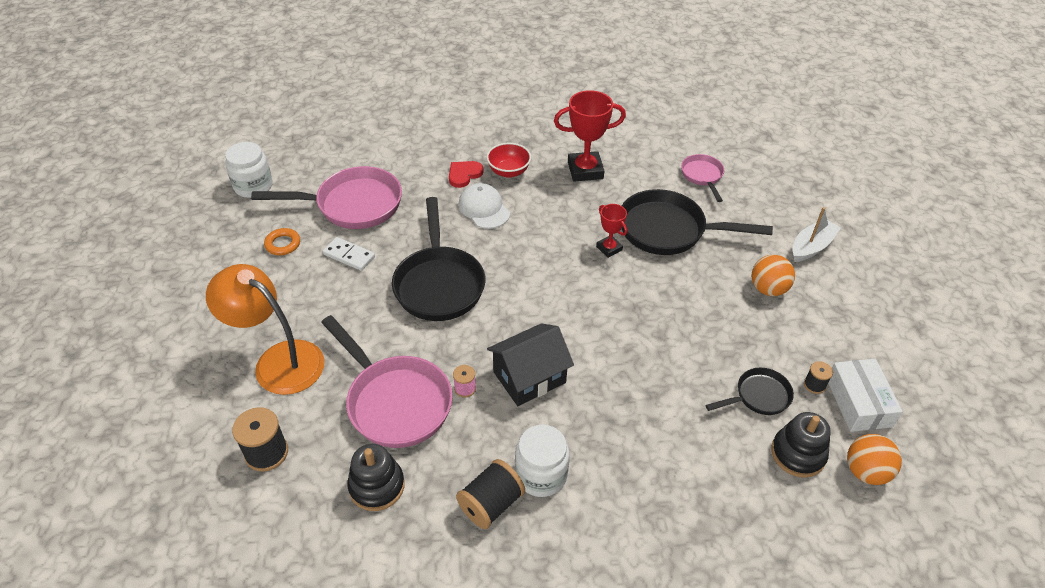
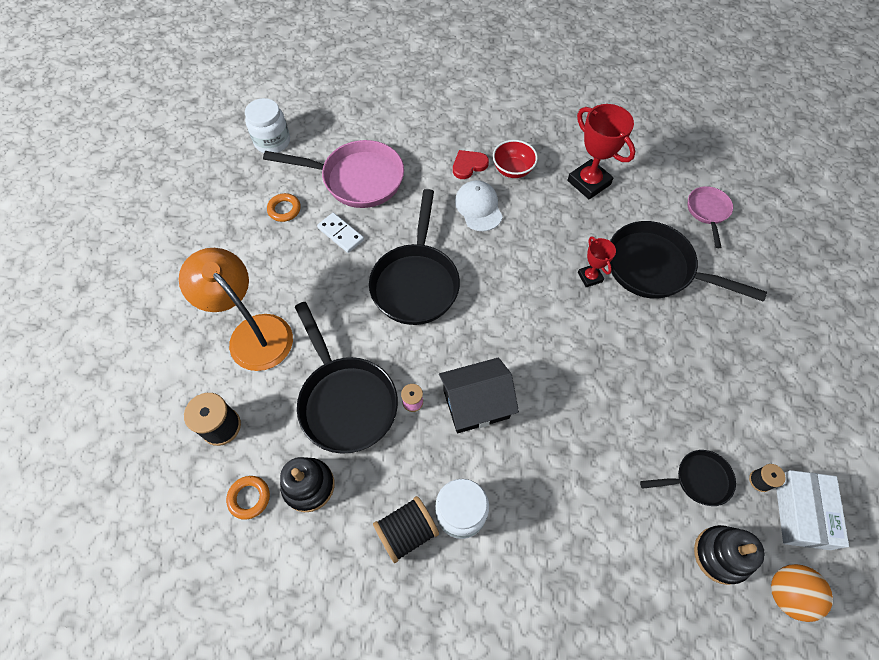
camera: 15 degrees right, 15 degrees up
(315, 511) = (249, 498): none -> orange ring
(395, 401) = (345, 400): pink pan -> black pan
(585, 170) = (588, 182): red trophy -> red trophy turned 45 degrees clockwise
(768, 289) = (741, 358): orange ball -> none
(811, 247) = (801, 319): white boat -> none

